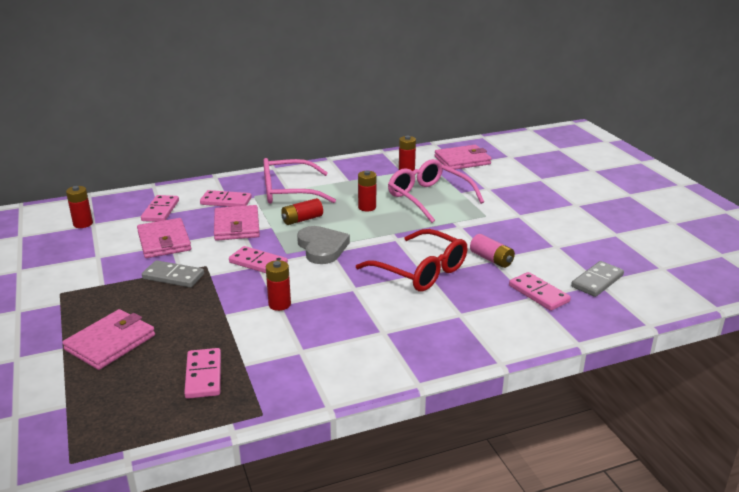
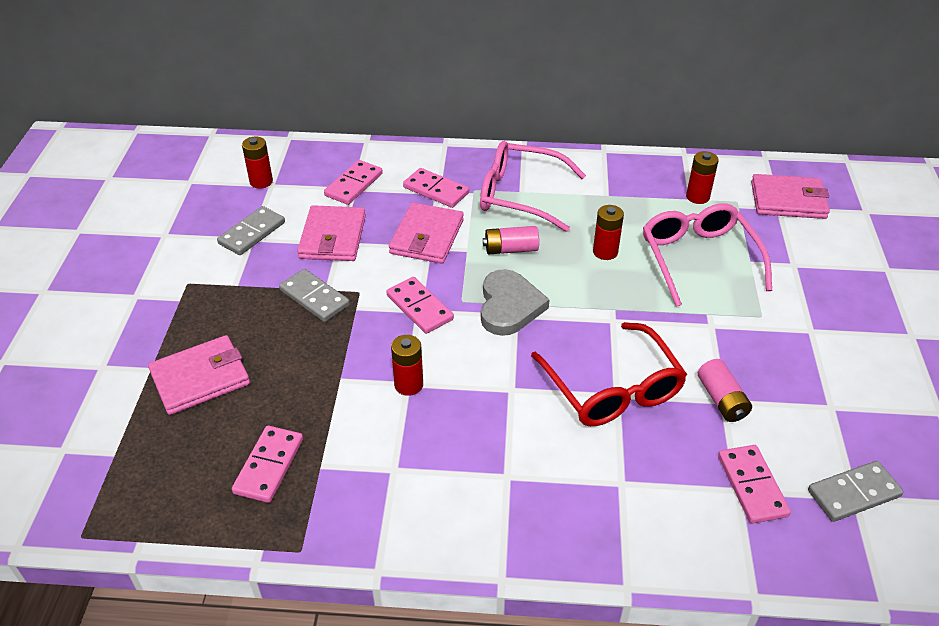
camera: 25 degrees right, 15 degrees up
(96, 253) = (252, 233): none -> grey domino
(302, 219) = (511, 249): red battery -> pink battery

